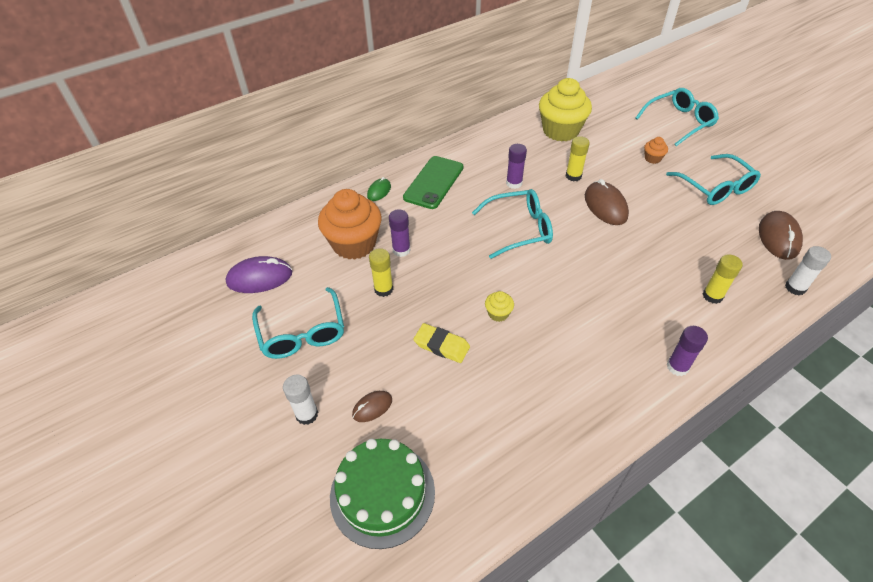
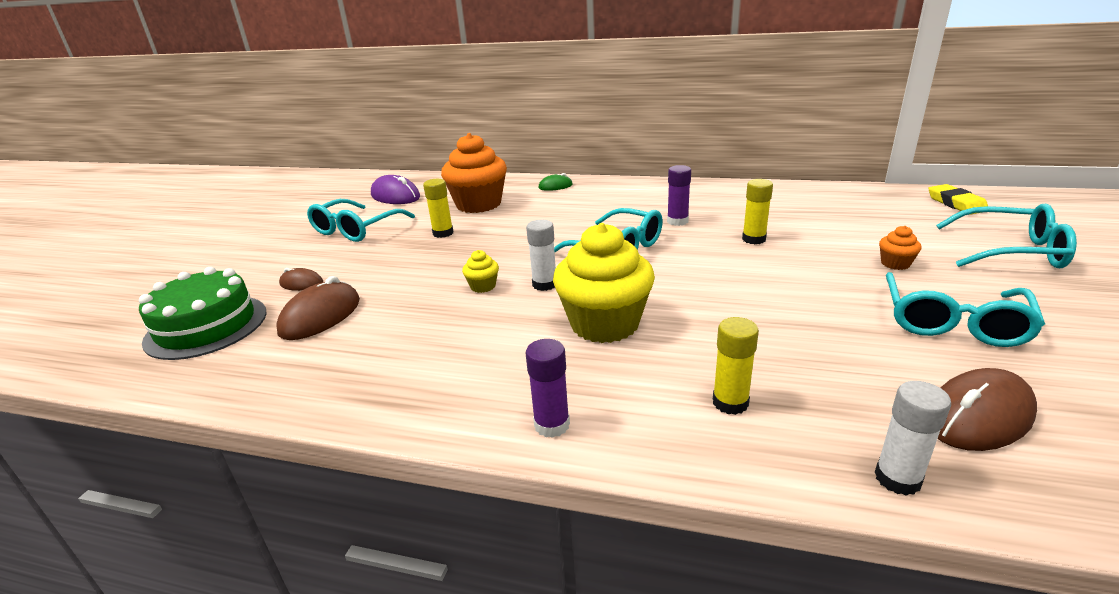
camera: 50 degrees right, 20 degrees down
(307, 414) = (271, 265): white glue stick -> white glue stick (544, 284)
(401, 250) = (500, 220): purple glue stick -> none
(433, 182) = (607, 196): green phone -> none
(441, 345) = (406, 280): yellow eraser -> yellow eraser (956, 203)
(560, 131) = (808, 207): yellow cupcake -> yellow cupcake (604, 324)
(605, 206) = (745, 272): brown mouse -> brown mouse (320, 316)

